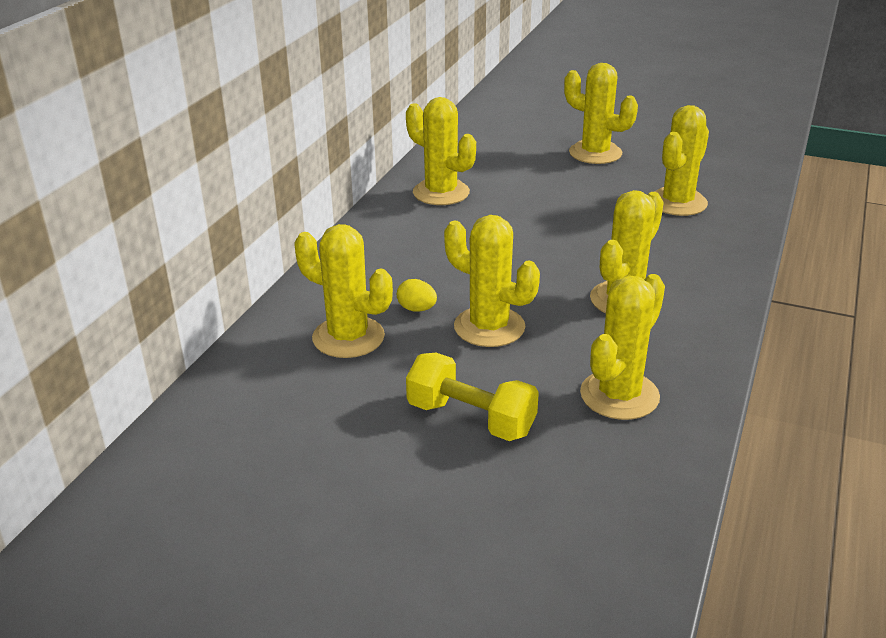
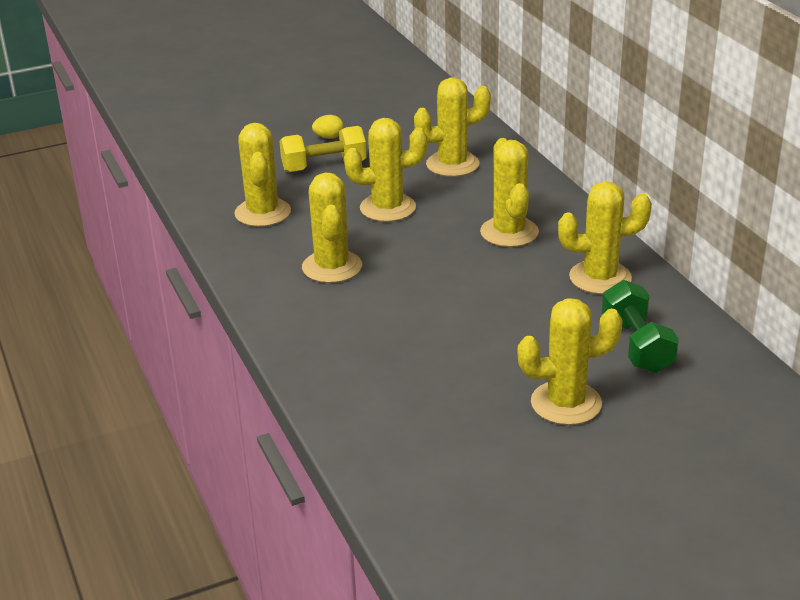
camera: 135 degrees right, 0 degrees up
(417, 309) = (446, 195): yellow egg -> yellow egg (328, 137)
(501, 155) = (636, 346): none -> green dumbbell
(677, 202) = (406, 381): yellow cactus -> yellow cactus (509, 232)

